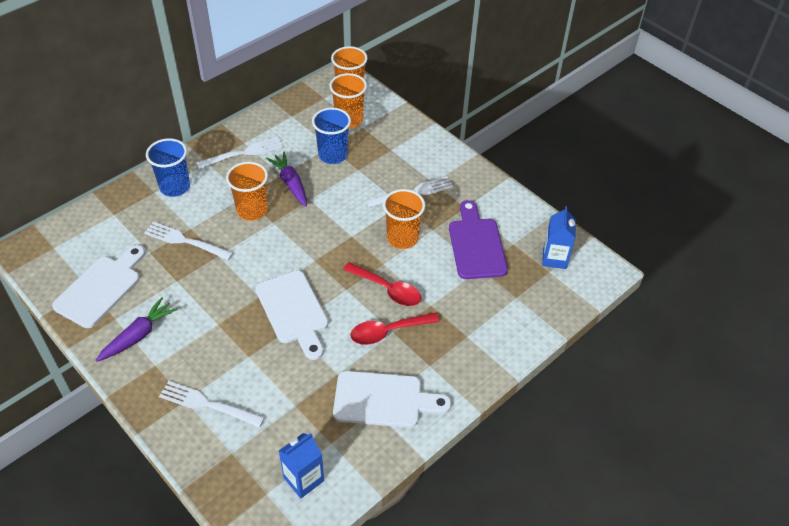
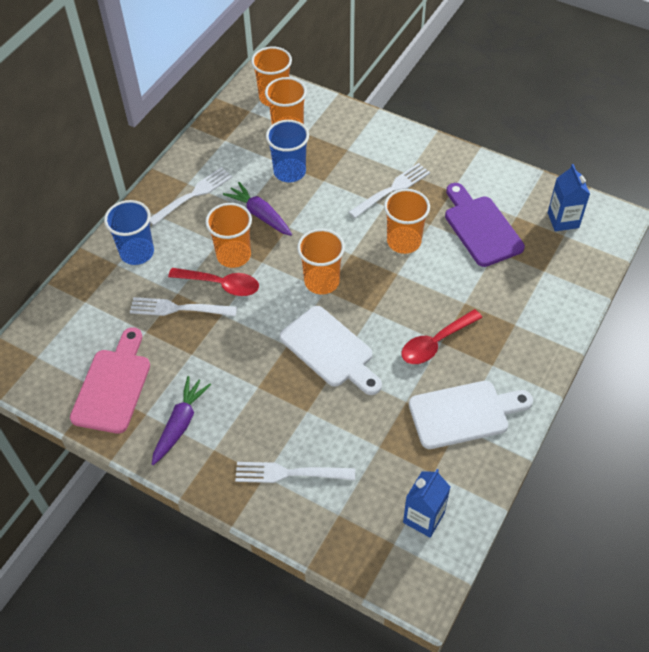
camera: 15 degrees left, 5 degrees up
(101, 288) = (113, 386): white cutting board -> pink cutting board
(315, 252) = (322, 281): none -> orange cup
(387, 289) = (414, 299): red spoon -> red spoon (221, 284)

